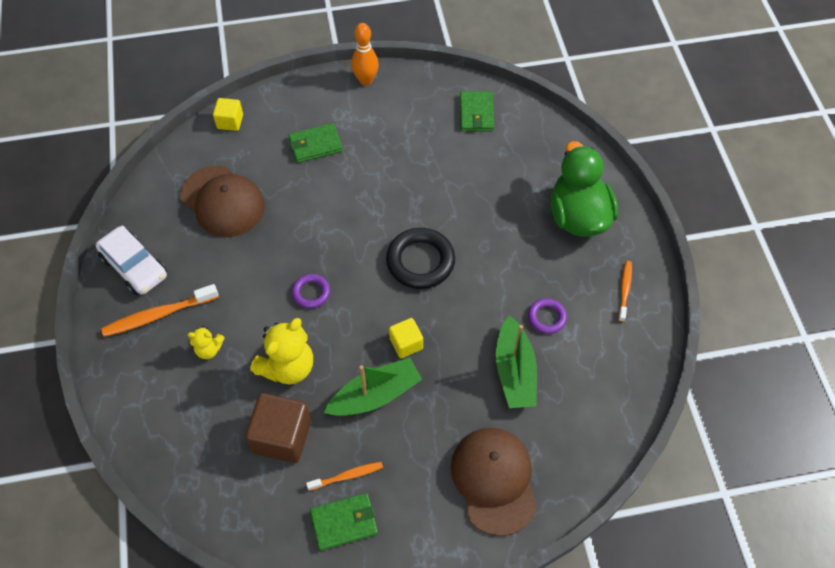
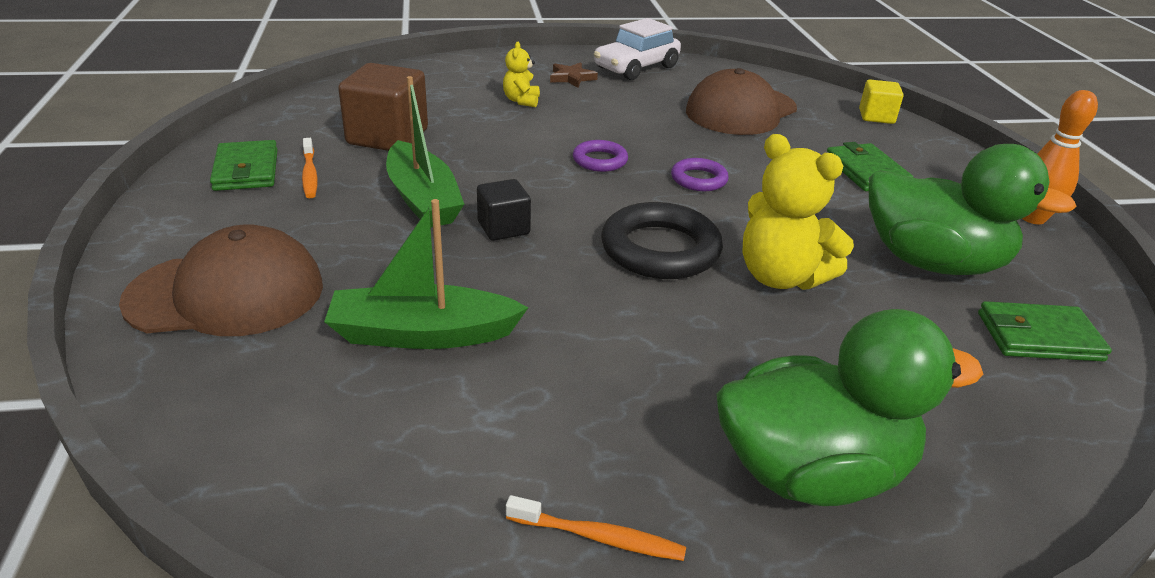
camera: 90 degrees right, 25 degrees down
(159, 315) = (572, 78): orange toothbrush -> brown star
(288, 367) = (486, 143): yellow teddy bear -> yellow teddy bear (781, 277)
(406, 344) = (503, 228): yellow cube -> black cube
(418, 138) = (932, 262): none -> green duck
(546, 317) = (533, 388): purple ring -> purple ring (699, 179)

